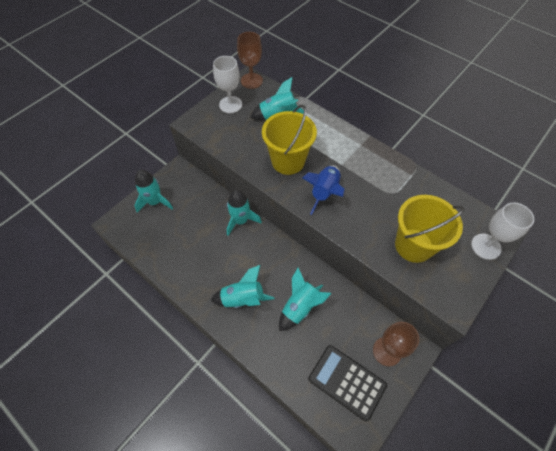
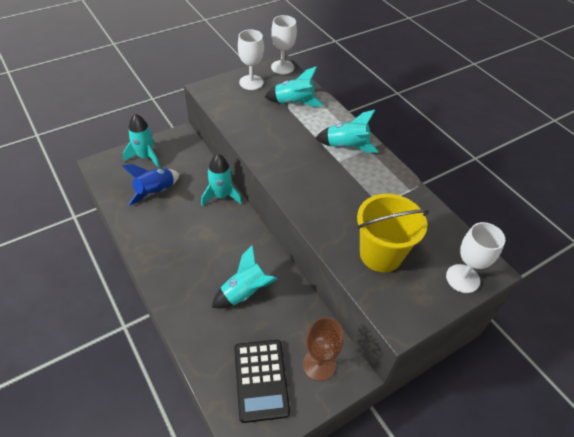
camera: 15 degrees right, 10 degrees down
(243, 298) = (189, 267): turquoise rocket -> turquoise rocket (346, 146)
(251, 81) = (282, 67): brown goblet -> white goblet
(288, 161) = (284, 144): yellow bucket -> none
(324, 192) = (308, 181): blue rocket -> blue rocket (155, 192)
(347, 382) = (261, 380): black calculator -> black calculator turned 150 degrees counterclockwise

